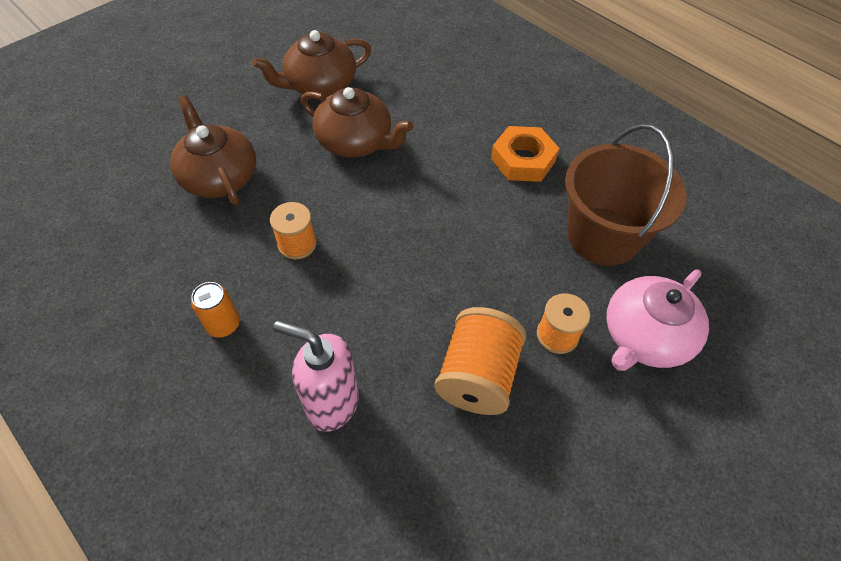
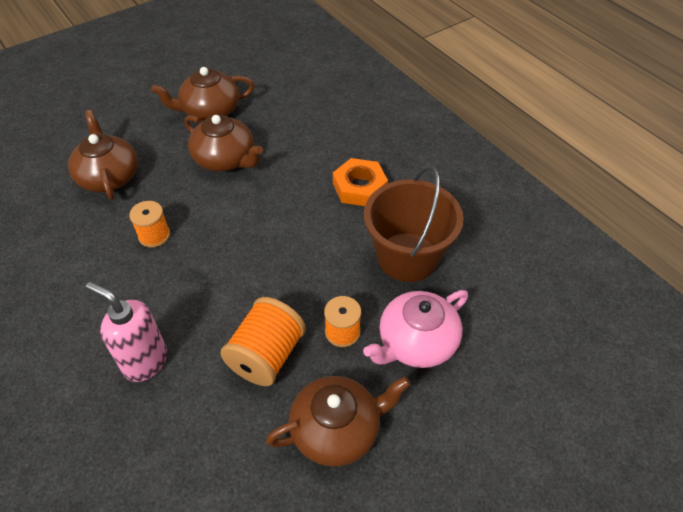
camera: 10 degrees right, 5 degrees down
(223, 325) = (79, 291): orange can -> none
(588, 456) = (337, 430): none -> brown teapot

